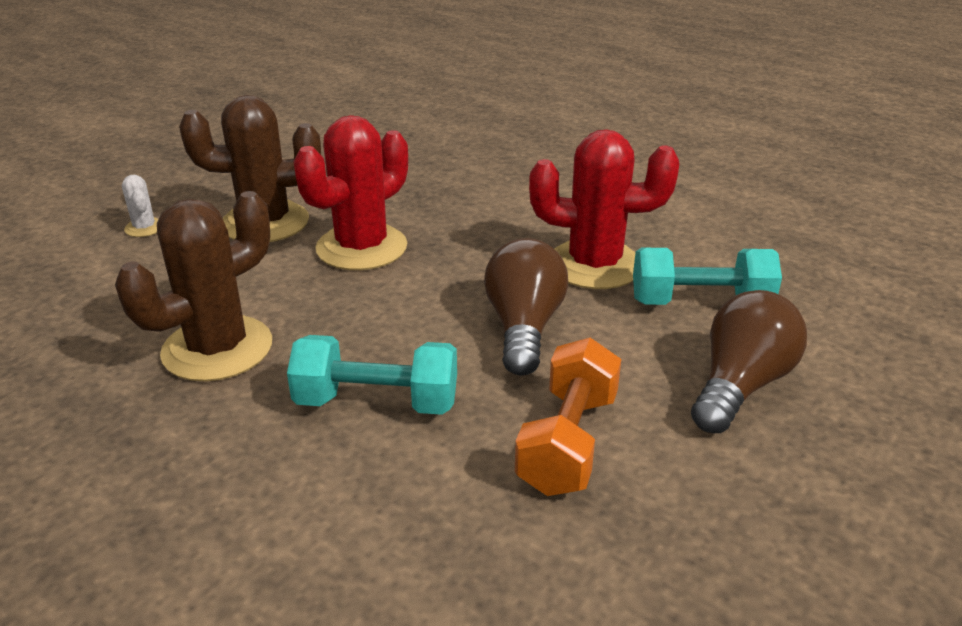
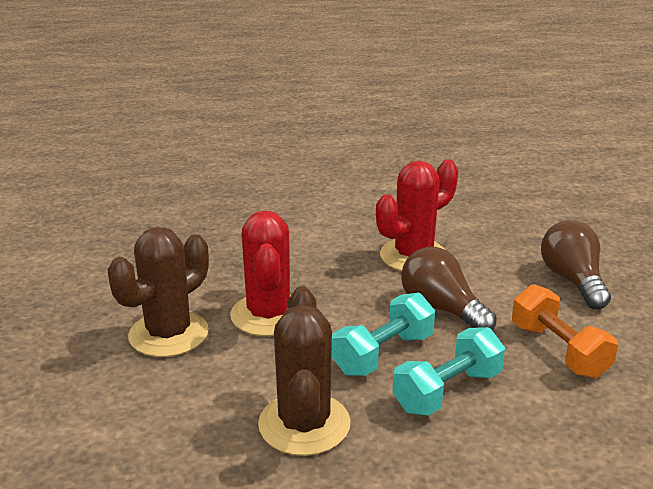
camera: 45 degrees left, 5 degrees down
(144, 228) = (78, 387): white cactus -> none
(700, 303) = (492, 250): turquoise dumbbell -> turquoise dumbbell (383, 354)

